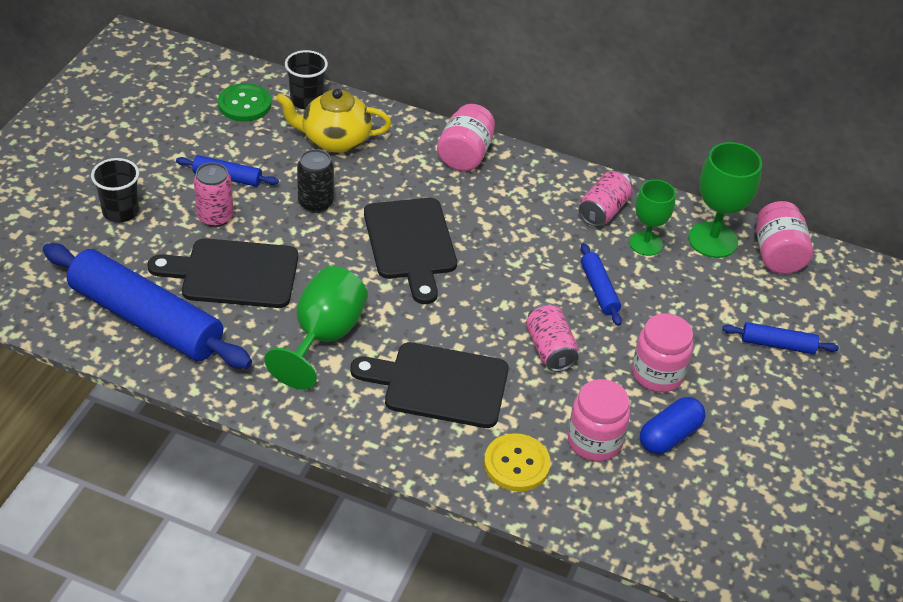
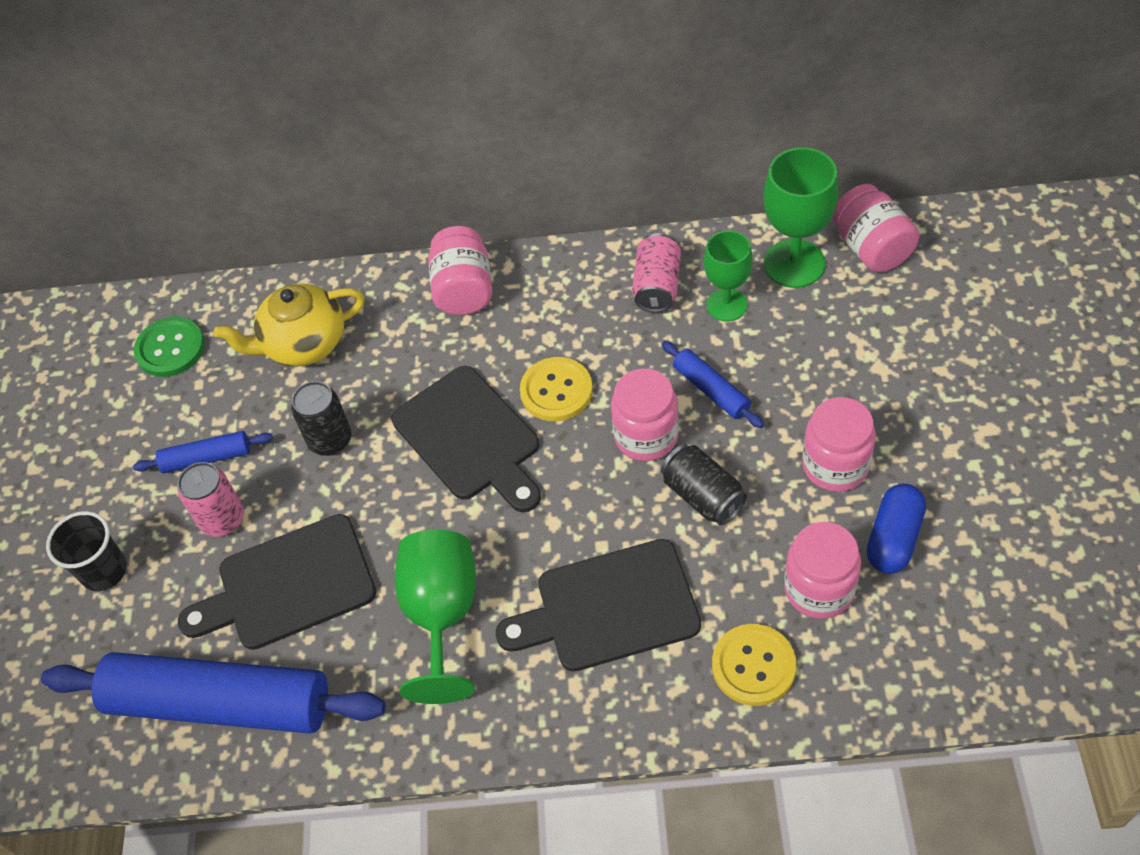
camera: 15 degrees left, 10 degrees up
(306, 100) = (241, 307): black cup -> none
(489, 242) = (556, 391): none -> yellow button
(534, 296) = (646, 436): none -> pink jar
(550, 349) = (703, 496): pink can -> black can
(777, 345) = (937, 361): blue rolling pin -> none

